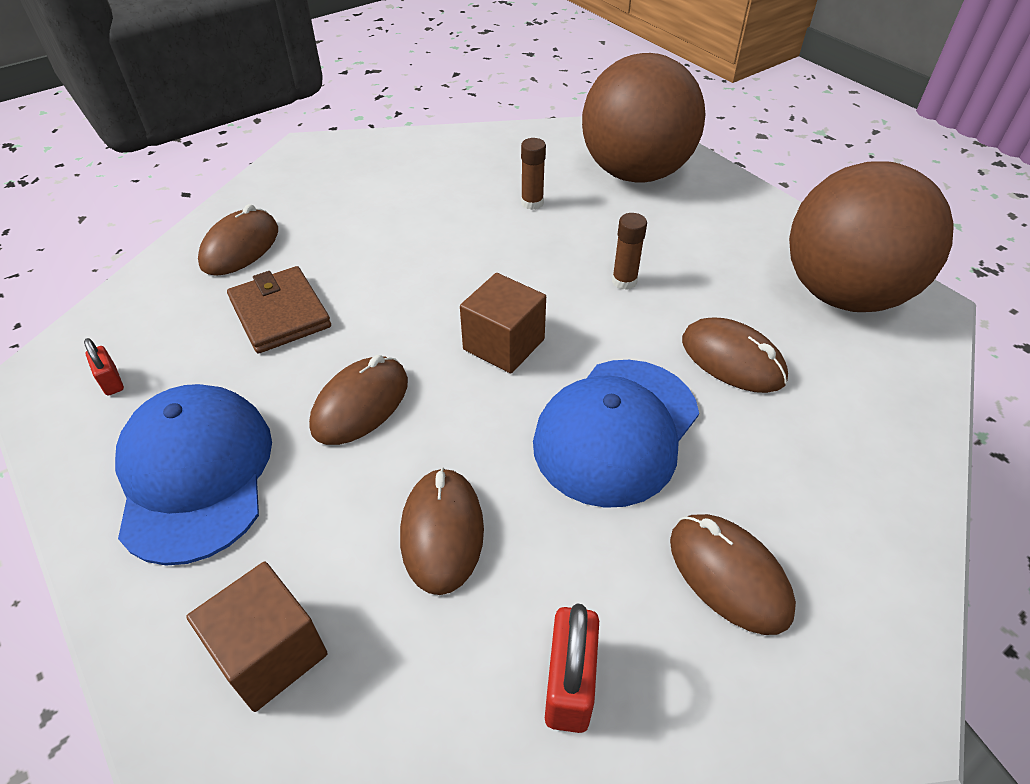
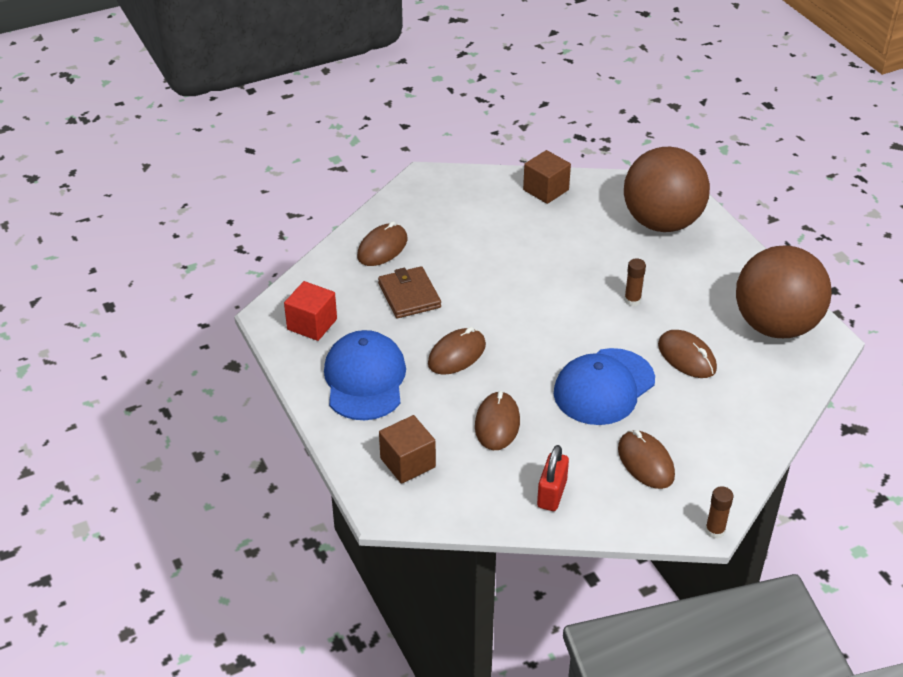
camera: 10 degrees right, 5 degrees down
(111, 381) = (312, 324): red padlock -> red cube
(504, 344) = (546, 331): brown cube -> brown cube (546, 190)
(532, 203) = (582, 238): brown glue stick -> brown glue stick (715, 530)

